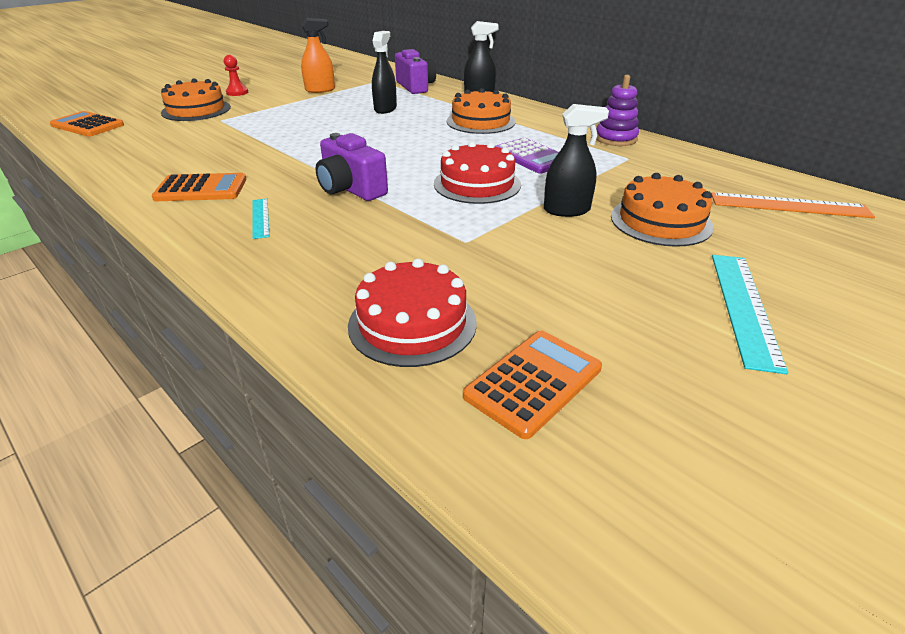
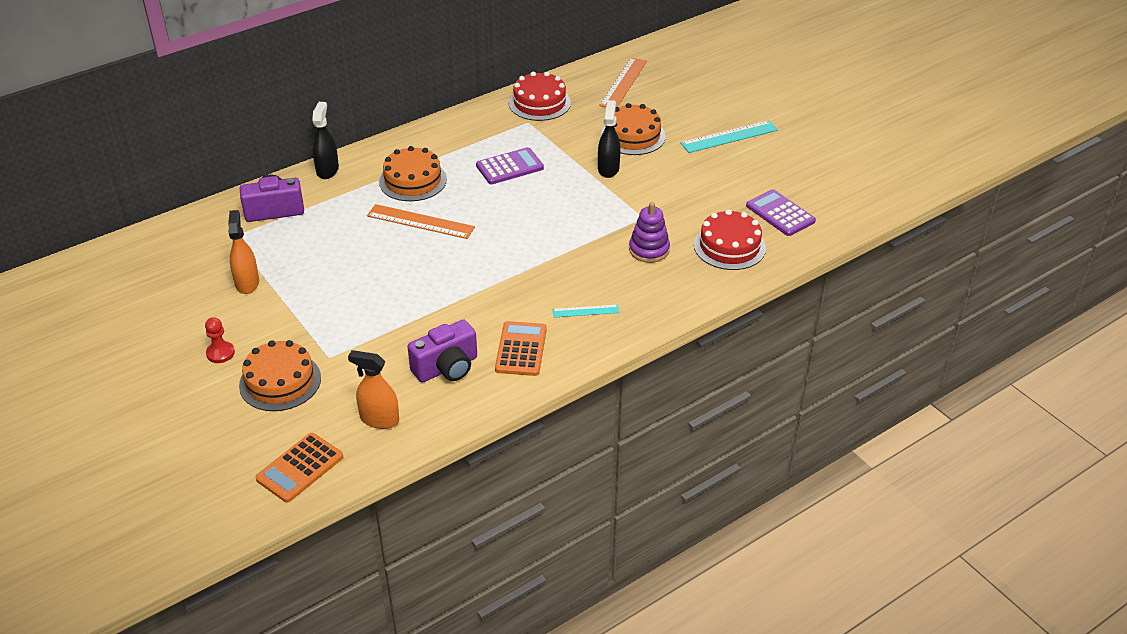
camera: 80 degrees left, 5 degrees up
(128, 143) = (379, 419): none -> orange spray bottle
(351, 189) = (546, 265): purple camera -> purple camera (447, 368)
(385, 109) = (346, 236): black spray bottle -> none
(415, 130) = (420, 221): none -> orange ruler
(477, 184) = (554, 201): red cake -> red cake (539, 103)
(533, 382) = (780, 213): orange calculator -> purple calculator
(615, 139) = (485, 118): purple stacking toy -> purple stacking toy (649, 250)
(743, 307) = (729, 137): turquoise ruler -> turquoise ruler turned 45 degrees counterclockwise

